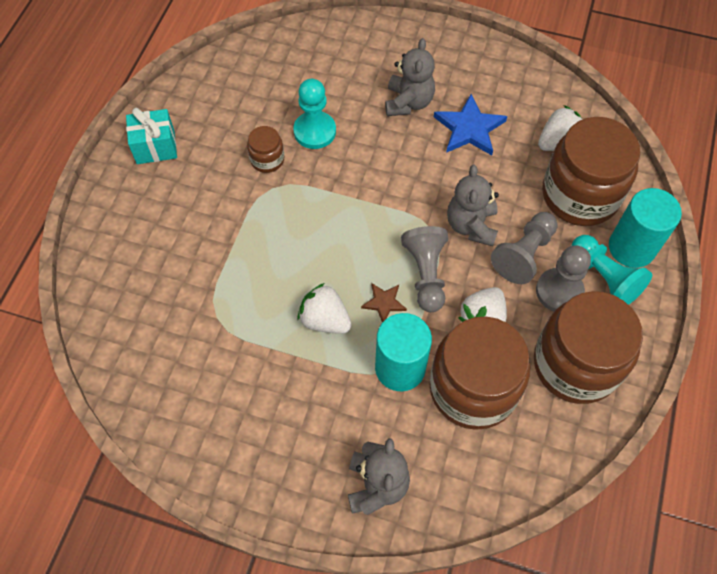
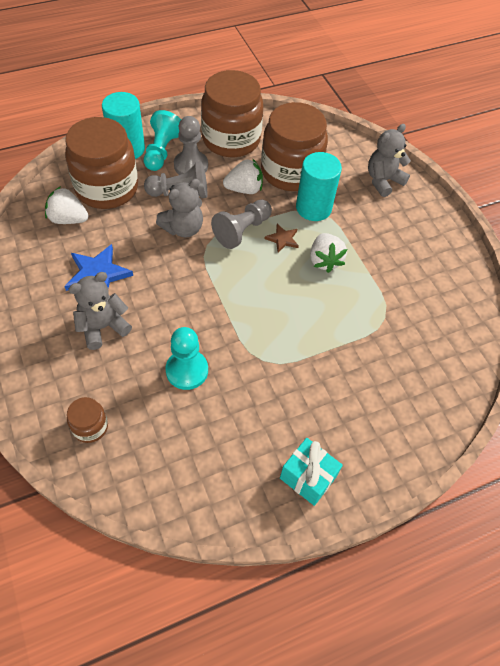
camera: 135 degrees left, 5 degrees down
(267, 159) = (242, 383): brown jar -> brown jar (90, 427)

